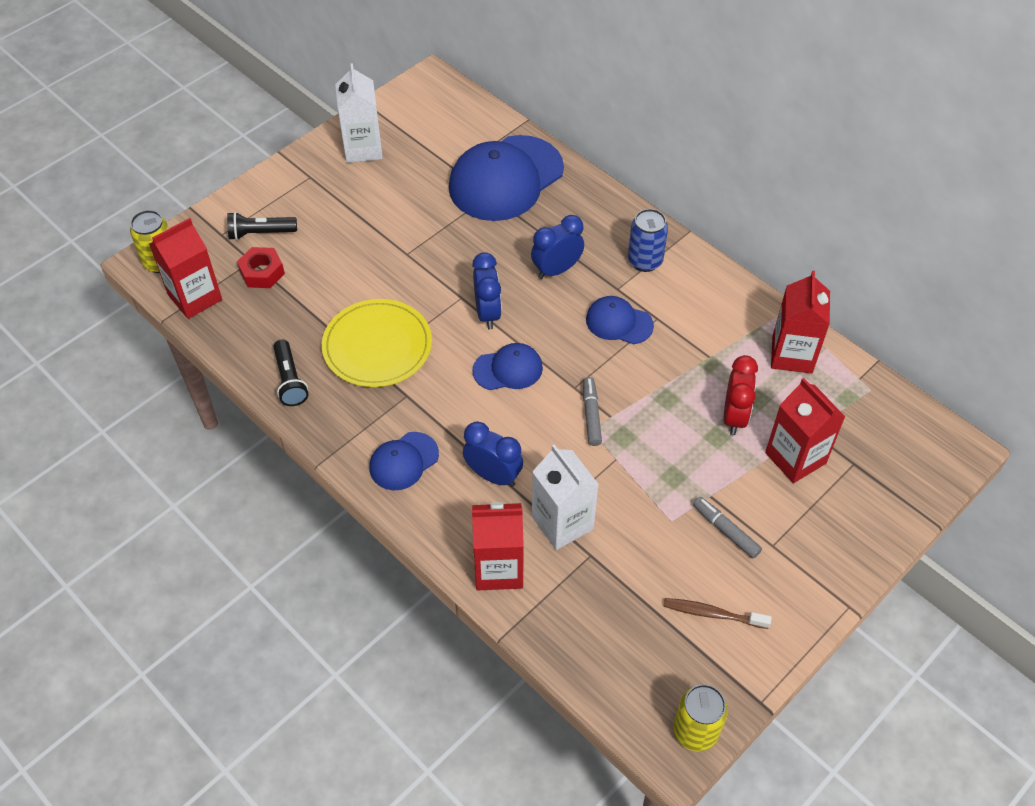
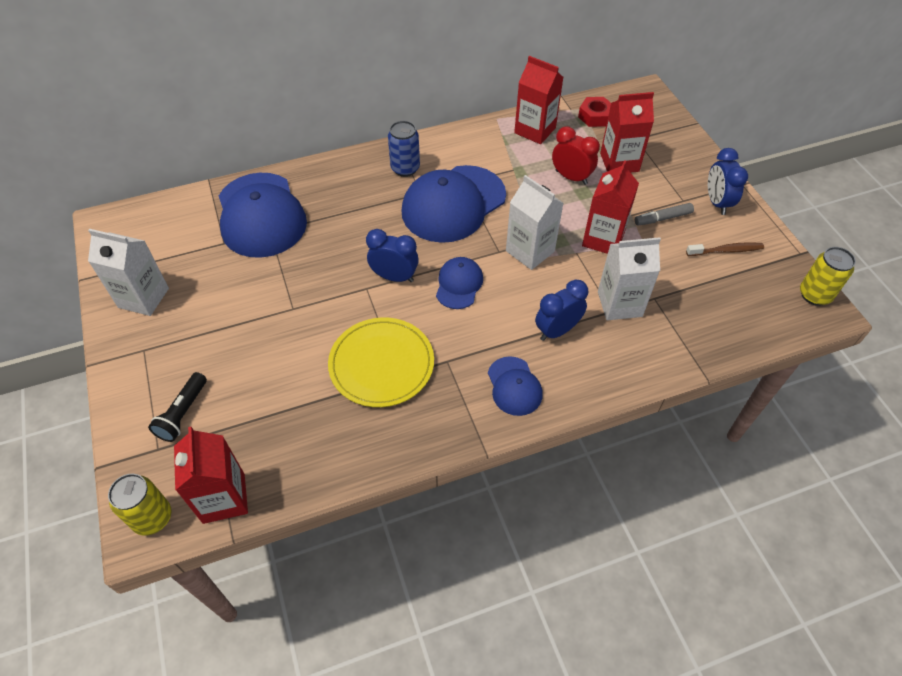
camera: 65 degrees left, 0 degrees up
(262, 272) = (234, 427): red nut -> red nut (595, 116)
(290, 380) = (379, 445): black flashlight -> none
(498, 568) = (645, 358): red carton -> red carton (603, 239)
(556, 270) = (379, 219): blue clock -> blue clock (717, 203)
(591, 415) = (530, 251): grey marker -> white carton
(619, 322) = (453, 204): blue cap -> blue cap, size x2.00
(712, 614) = (726, 251): brown toothbrush -> brown toothbrush turned 135 degrees counterclockwise

